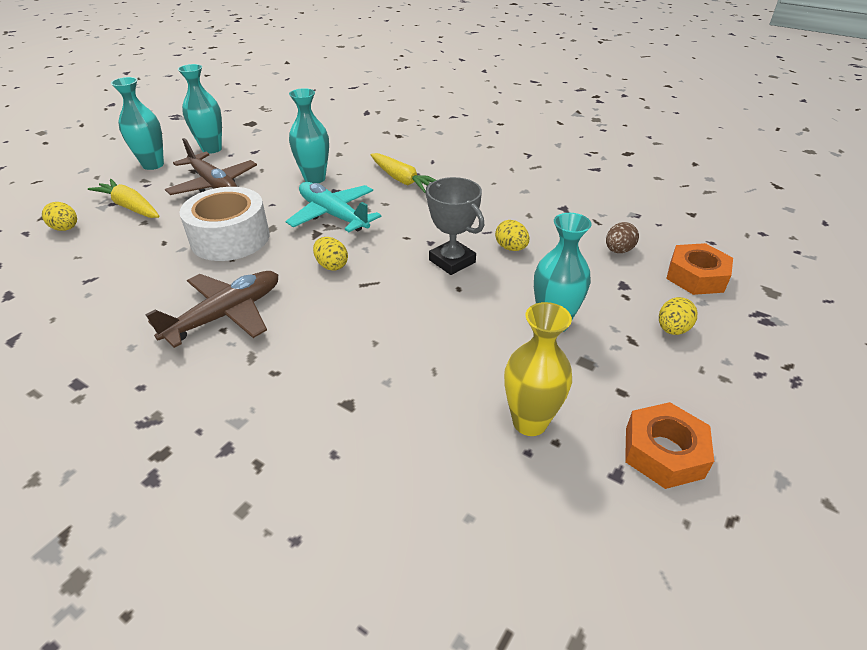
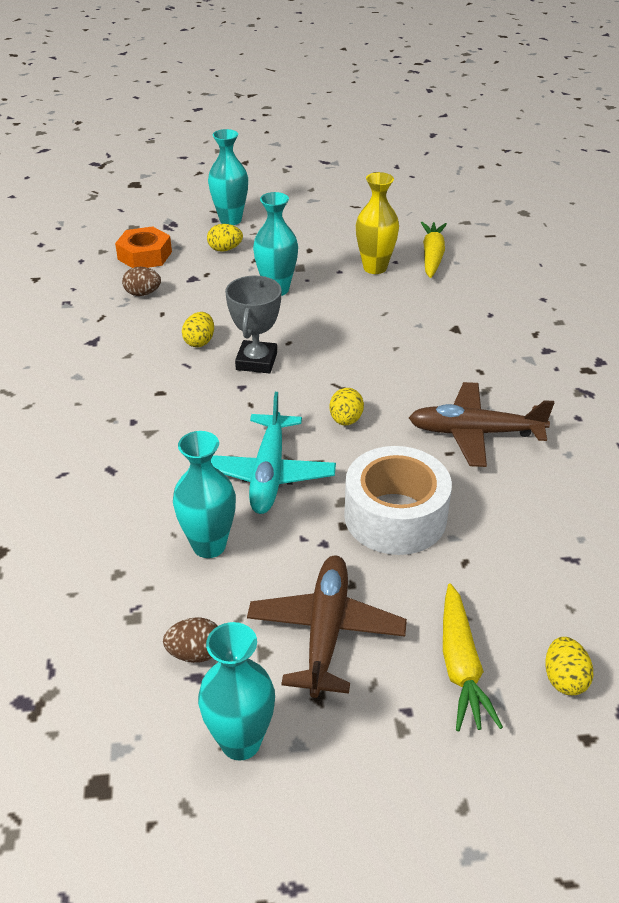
camera: 130 degrees left, 0 degrees up
(153, 165) = (359, 768): turquoise vase -> turquoise vase (230, 220)
(264, 155) = (195, 653): none -> brown egg
(402, 180) = (137, 470): yellow carrot -> yellow carrot (432, 256)
(663, 452) = (338, 228): orange nut -> none

